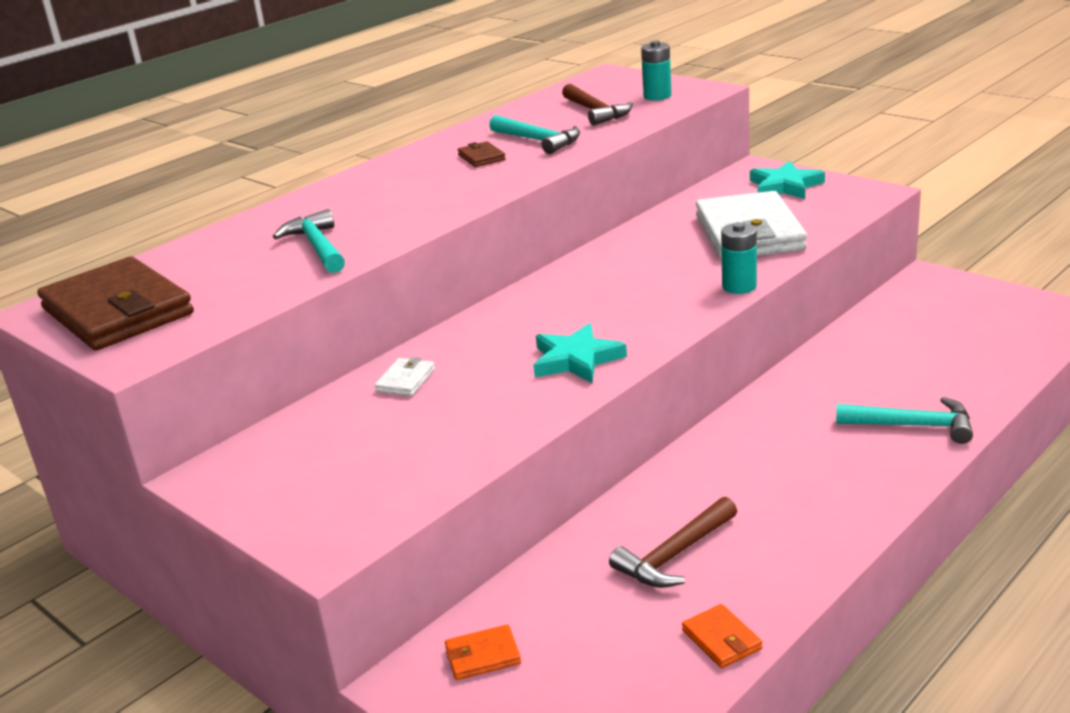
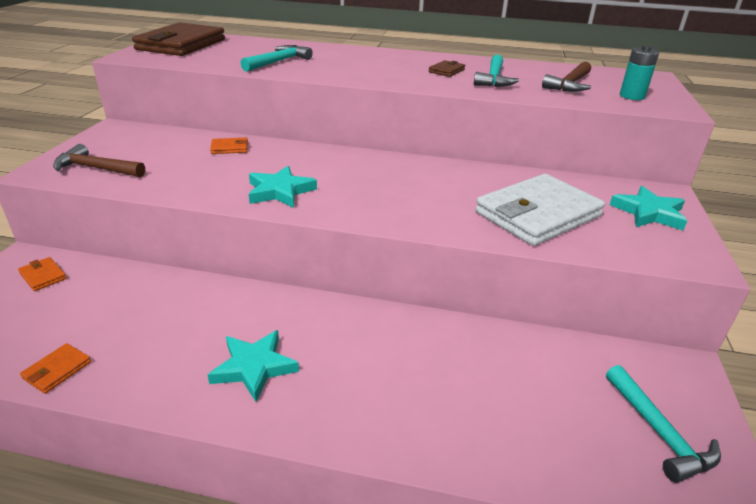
camera: 55 degrees right, 5 degrees up
(405, 380) = (229, 148): white wallet -> orange wallet
(674, 555) = (157, 323): brown hammer -> brown hammer (96, 168)
(739, 286) = (437, 229): turquoise battery -> none
(800, 494) = (254, 367): none -> turquoise star
(913, 426) = (395, 415): turquoise hammer -> turquoise hammer (659, 432)

